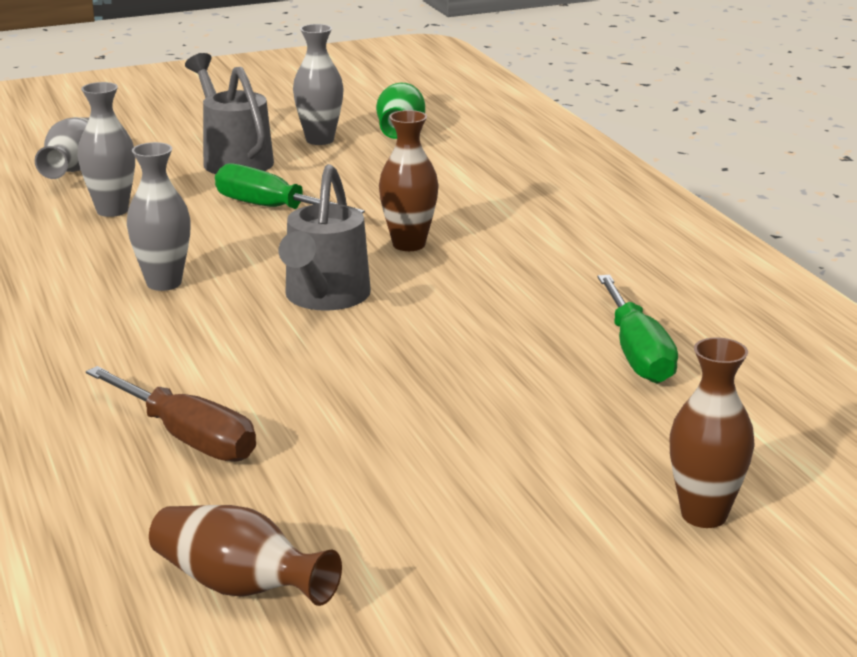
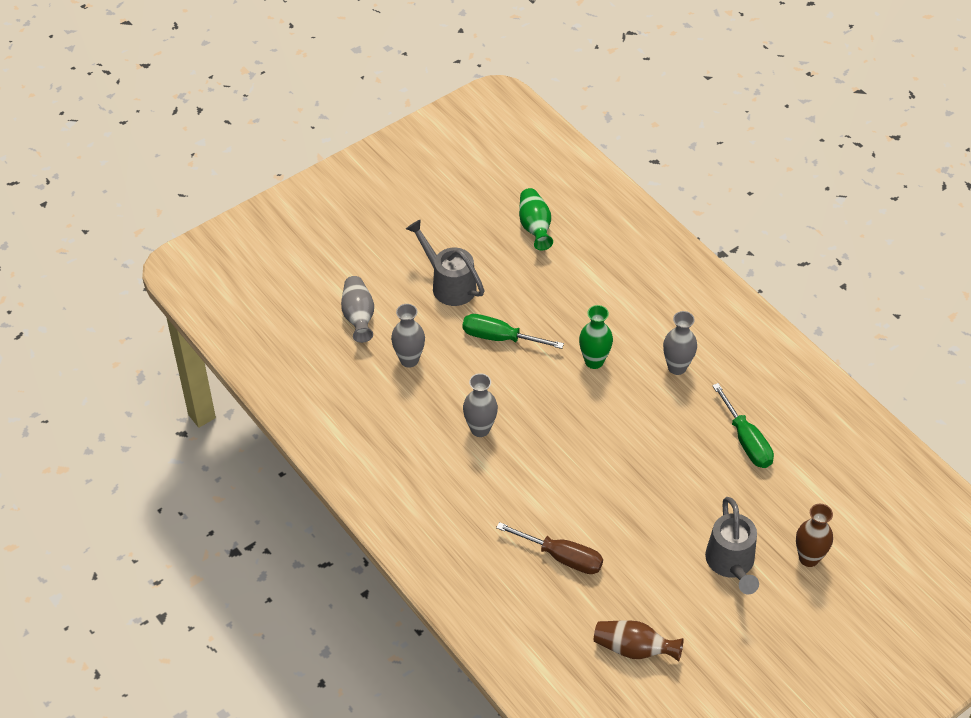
camera: 15 degrees left, 25 degrees up
(320, 140) = (490, 249): grey vase -> grey vase (677, 367)
(324, 298) = (572, 425): grey watering can -> grey watering can (731, 564)
(409, 244) = (594, 361): brown vase -> green vase

